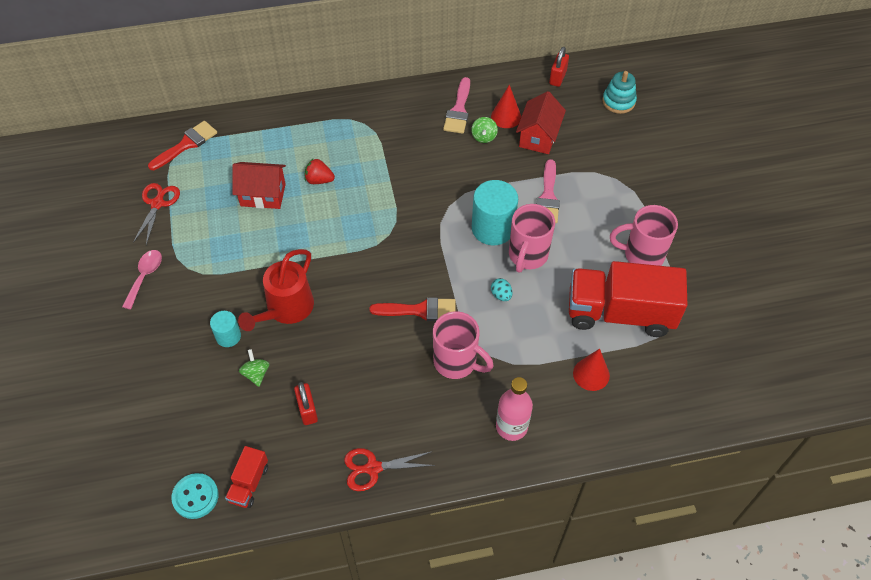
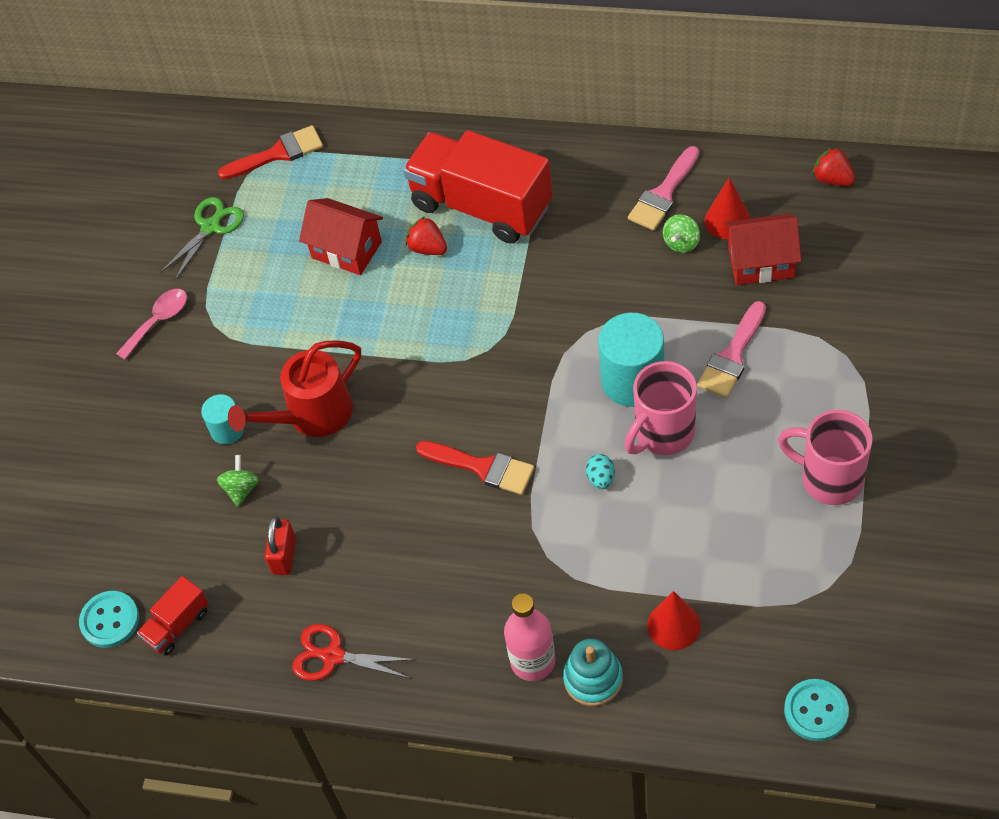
camera: 30 degrees right, 0 degrees up
(157, 203) = (210, 227): red scissors -> green scissors
(456, 362) = (499, 552): pink mug -> none
(538, 137) = (761, 263): red house -> red house turned 45 degrees clockwise
(557, 78) = (832, 179): red padlock -> red strawberry
(618, 101) = (908, 238): turquoise stacking toy -> turquoise stacking toy (593, 679)
(620, 313) = (755, 553): red truck -> red truck (481, 206)
(703, 400) = (816, 711): none -> turquoise button

